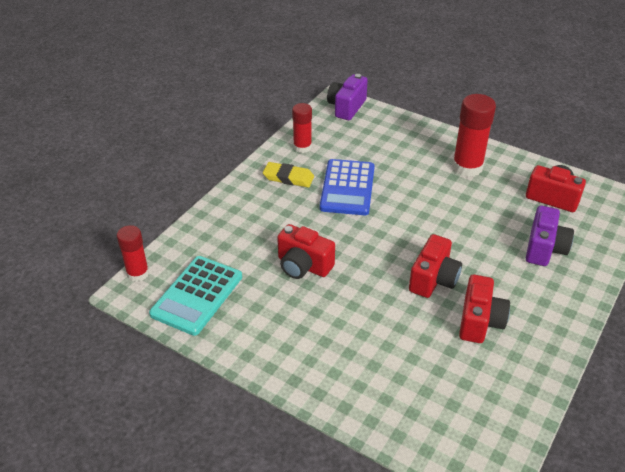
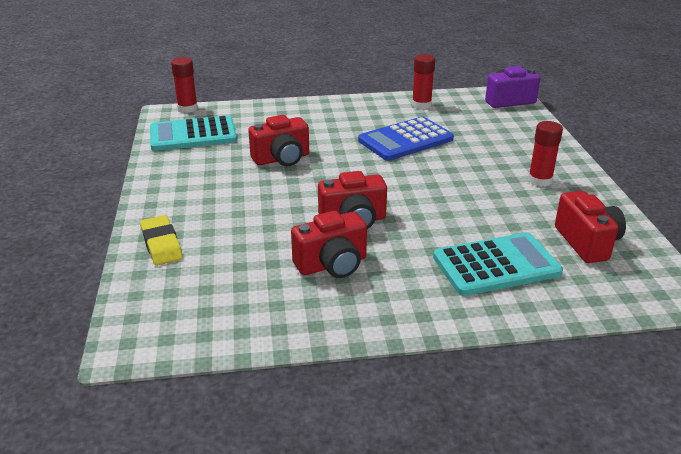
camera: 50 degrees right, 10 degrees down
(288, 178) = (375, 114): yellow eraser -> yellow eraser (161, 244)
(303, 266) = (282, 159): red camera -> red camera turned 105 degrees counterclockwise
(467, 167) = (540, 180): red glue stick -> red glue stick, size x0.63
(544, 248) = (496, 265): purple camera -> turquoise calculator

